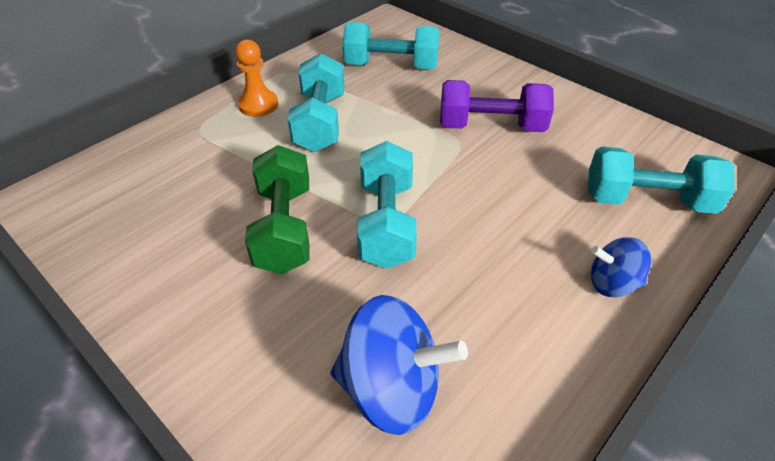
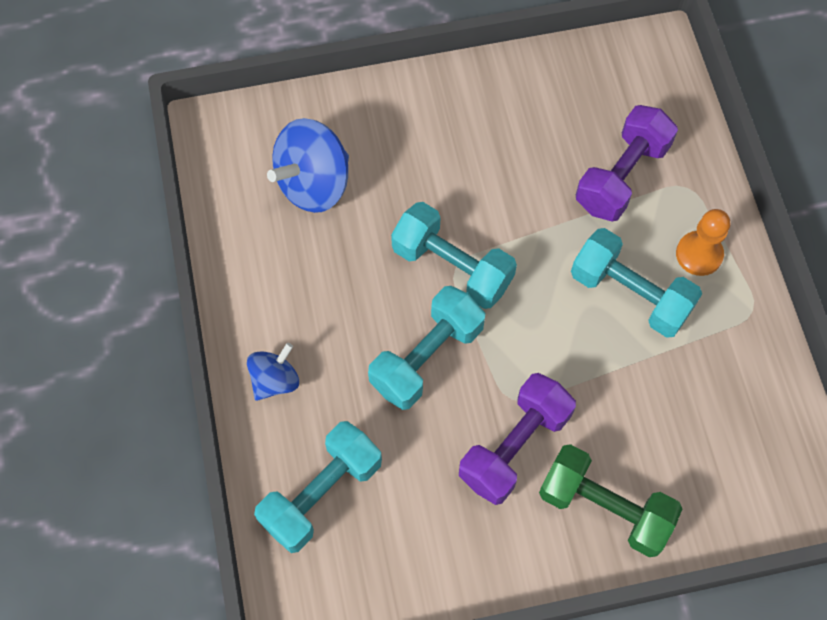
camera: 125 degrees right, 20 degrees up
(212, 165) = (621, 176): none -> purple dumbbell
(284, 228) = (500, 193): green dumbbell -> green dumbbell (604, 507)
(391, 66) = (695, 427): turquoise dumbbell -> turquoise dumbbell (426, 357)

